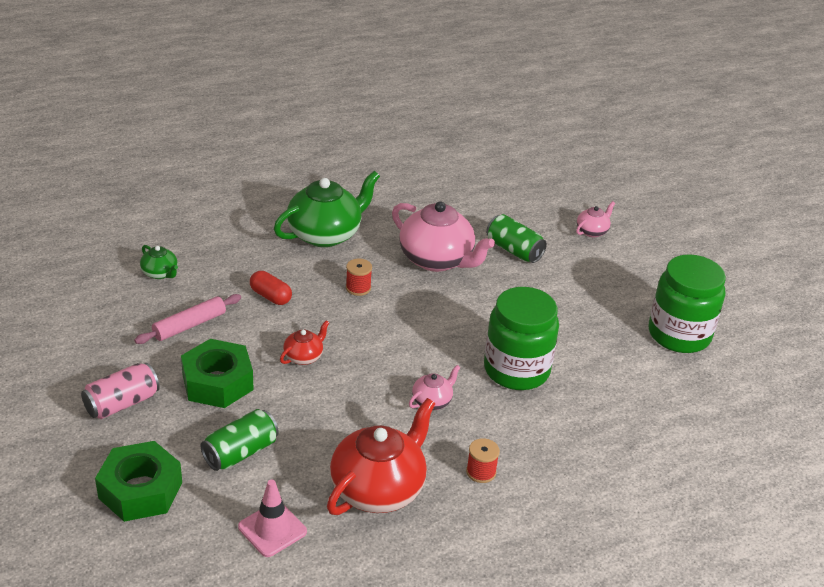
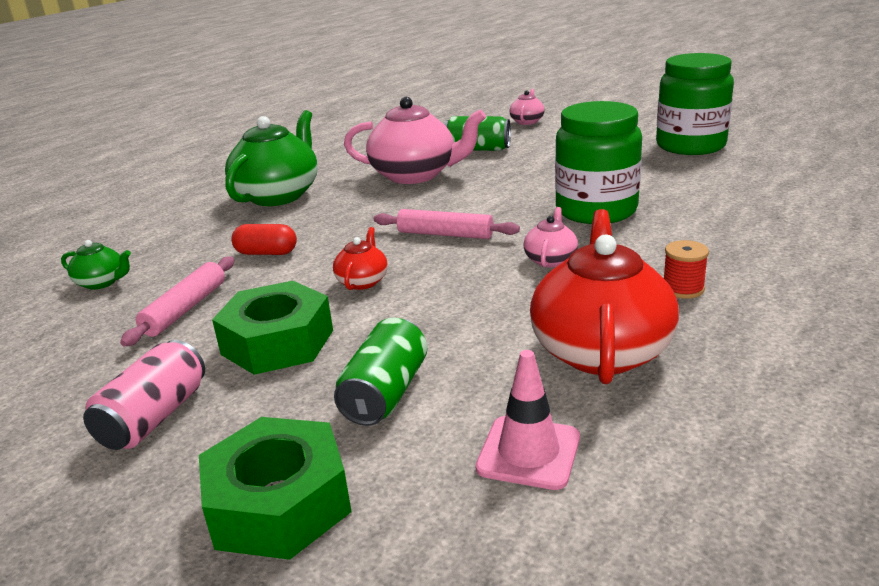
camera: 25 degrees left, 10 degrees down
(358, 288) = (359, 215): red spool -> none
(393, 339) = (445, 234): none -> pink rolling pin

